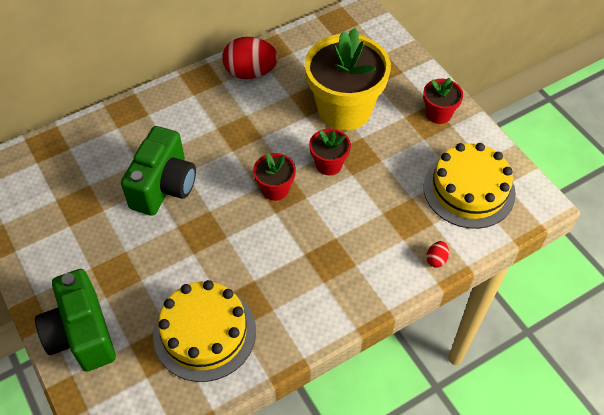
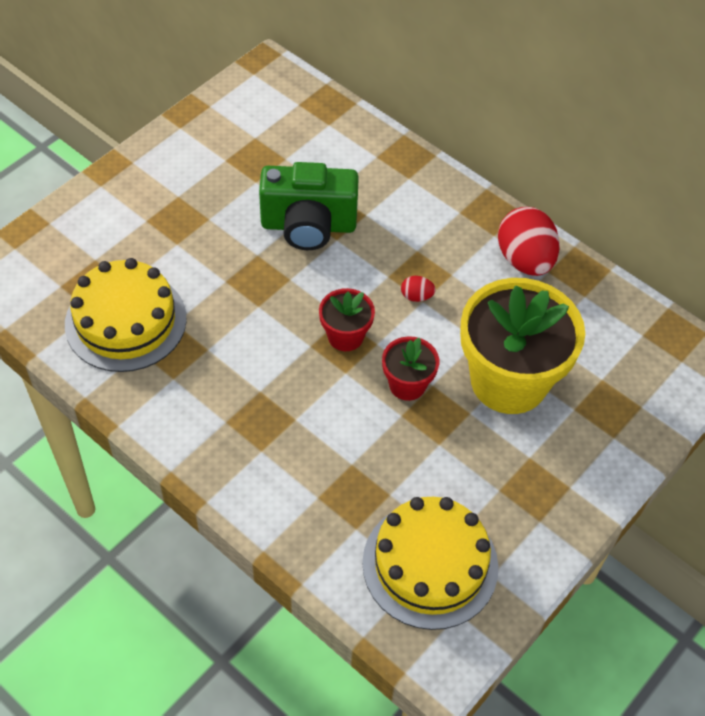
camera: 70 degrees right, 0 degrees up
(82, 334) = (97, 215): green camera -> none
(436, 259) = (298, 543): red egg -> red egg (416, 296)
(438, 114) = (554, 500): red flower pot -> none

